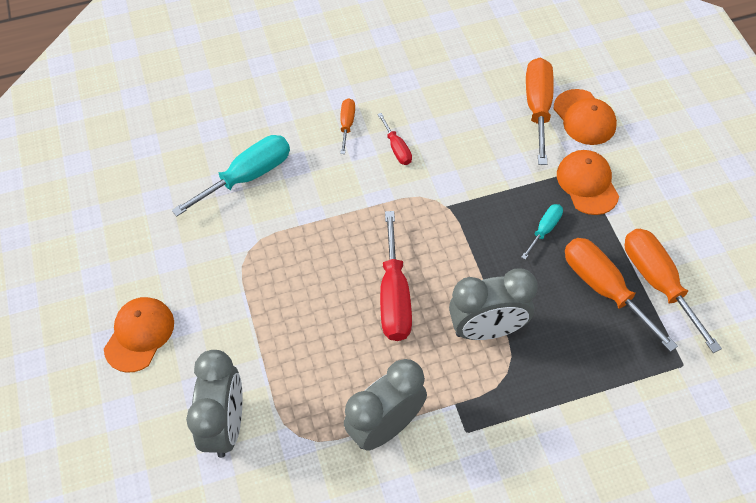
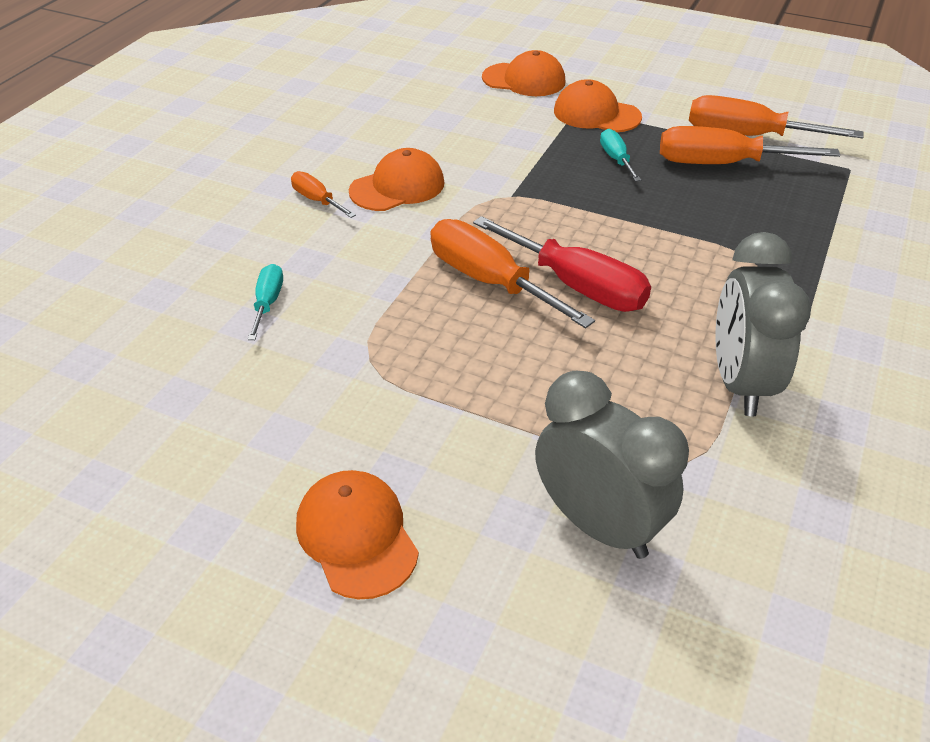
camera: 50 degrees left, 15 degrees down
(248, 176) = (268, 303): turquoise screwdriver -> turquoise screwdriver, size x0.52
(397, 148) = (397, 187): red screwdriver -> orange cap
(487, 329) = (690, 249): grey clock -> none
(538, 108) = (477, 94): orange screwdriver -> orange screwdriver (489, 281)

